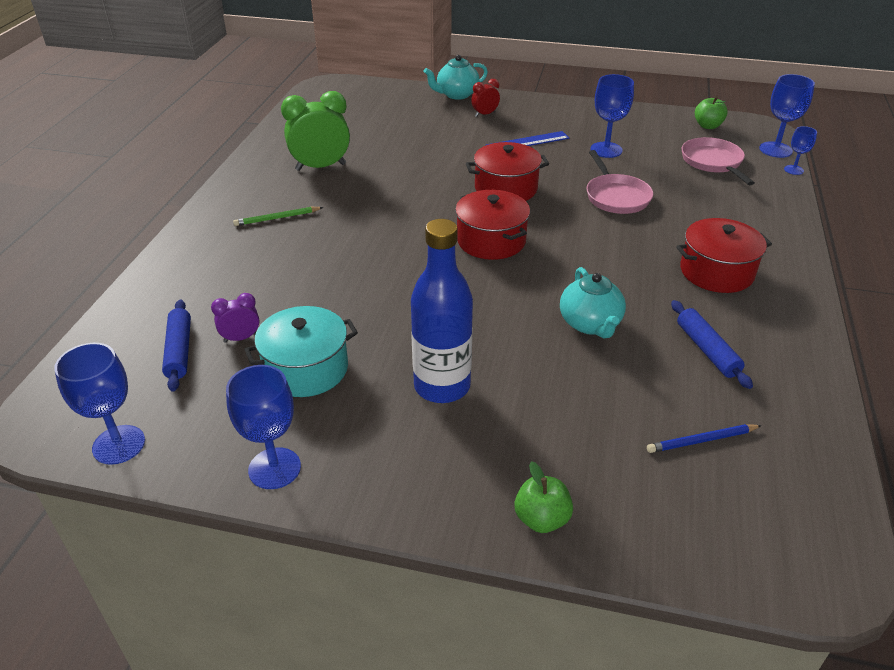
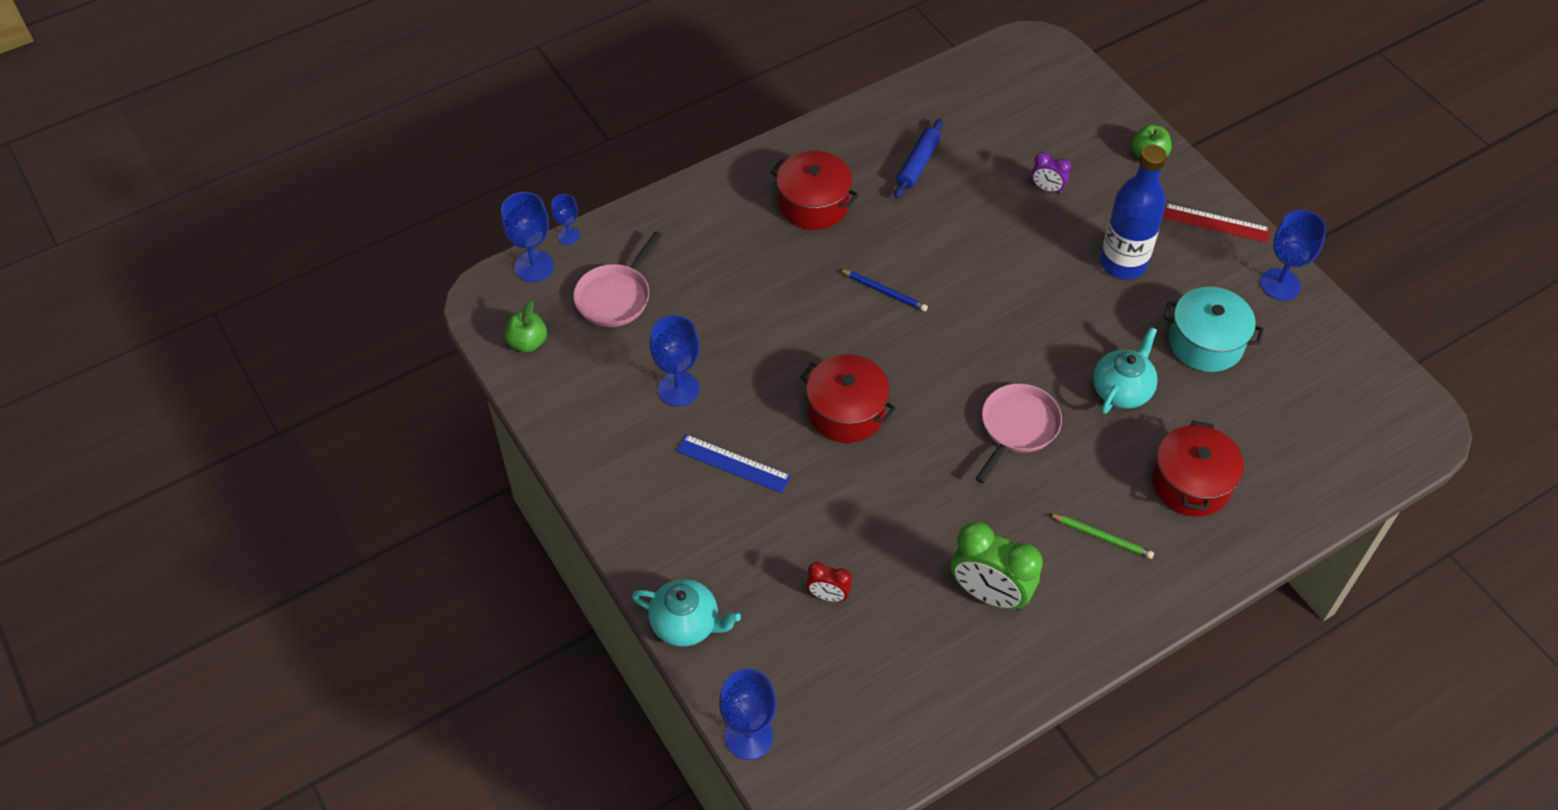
camera: 135 degrees left, 15 degrees up
(119, 444) = (1375, 371): blue goblet -> blue goblet (749, 737)
(179, 351) = (1291, 427): blue rolling pin -> none
(241, 338) = (1235, 406): purple clock -> purple clock (1047, 189)
(395, 489) = (1215, 223): none -> red ruler
(485, 114) = (709, 551): red clock -> red clock (828, 595)
(491, 241) = (940, 359): red pot -> red pot (1191, 483)
(590, 324) = (966, 233): turquoise teapot -> turquoise teapot (1122, 390)
(616, 197) = (766, 326): pink pan -> pink pan (1017, 427)
(702, 441) = (1006, 127): blue pencil -> blue pencil (884, 291)

